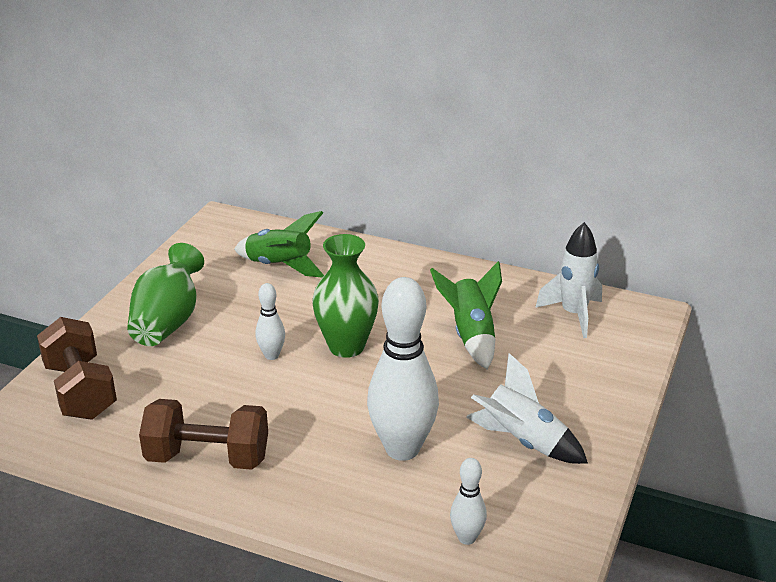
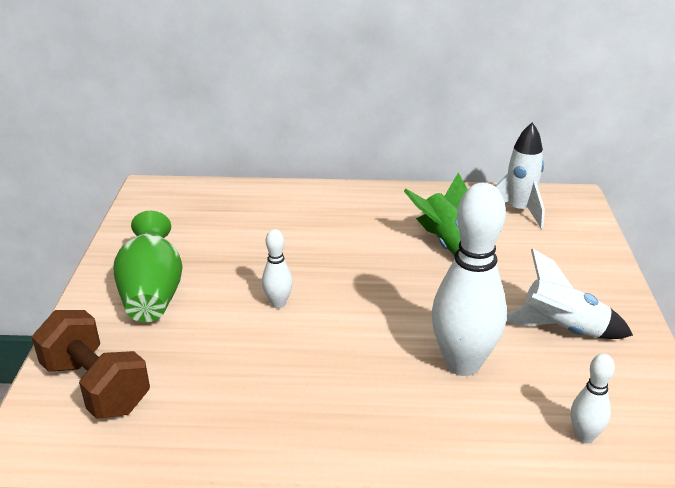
camera: 20 degrees left, 0 degrees up
(208, 458) = (278, 424): brown dumbbell -> none
(280, 266) = (233, 220): green rocket -> none
(346, 346) = (344, 279): green vase -> none

